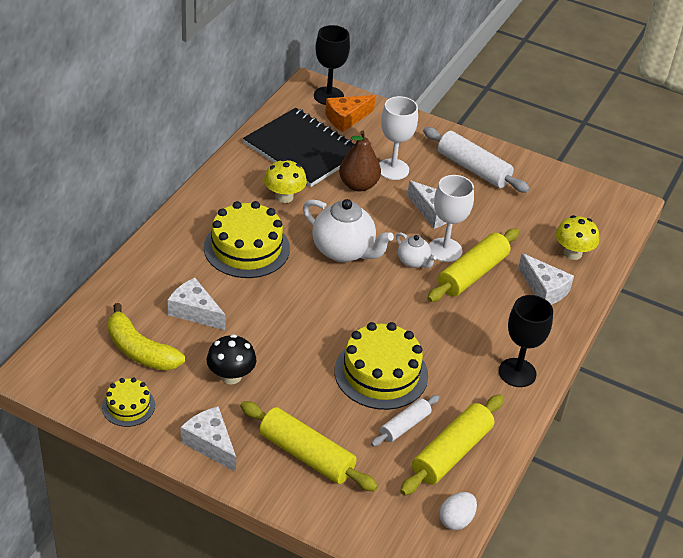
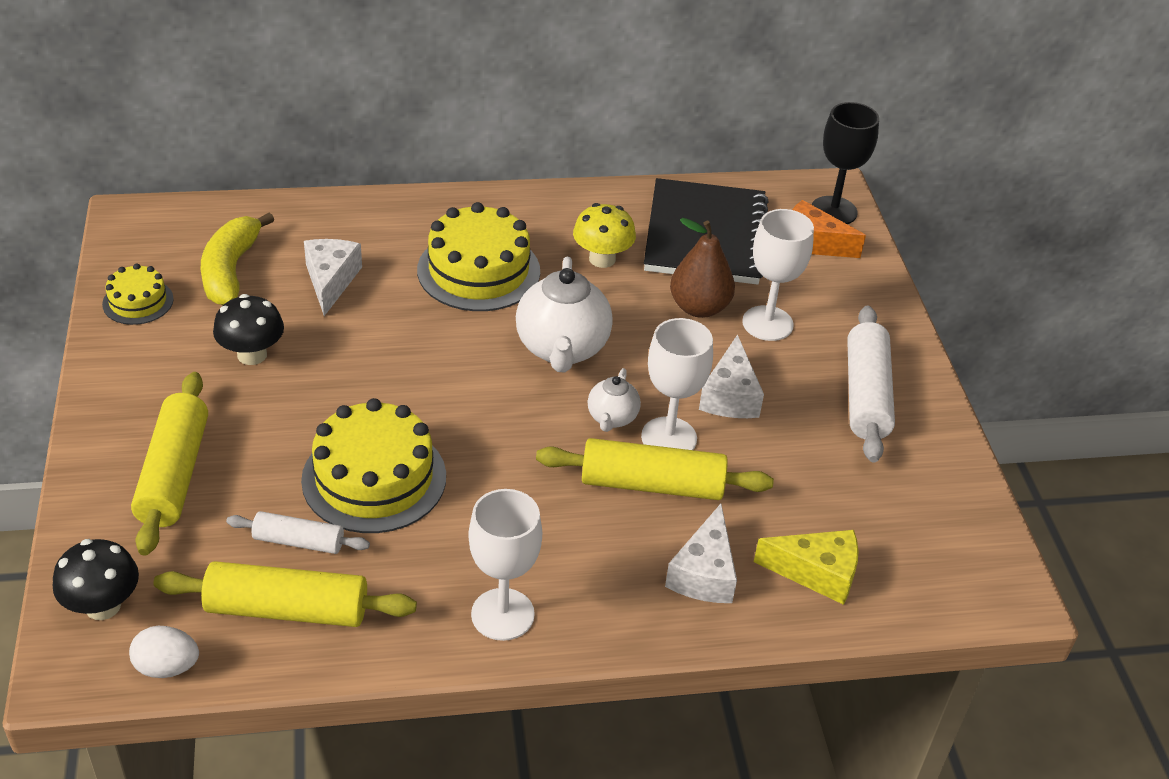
camera: 55 degrees right, 0 degrees up
(210, 444) = (129, 388): white cheese -> none
(389, 529) = (103, 606): none -> black mushroom
(517, 372) = (502, 614): black goblet -> white goblet
(572, 253) = (817, 573): yellow mushroom -> yellow cheese

